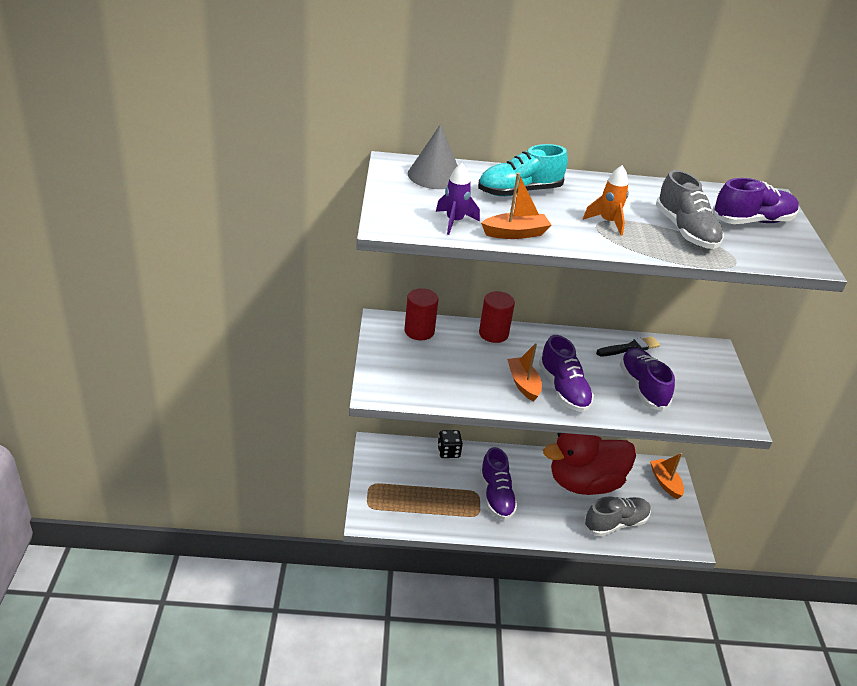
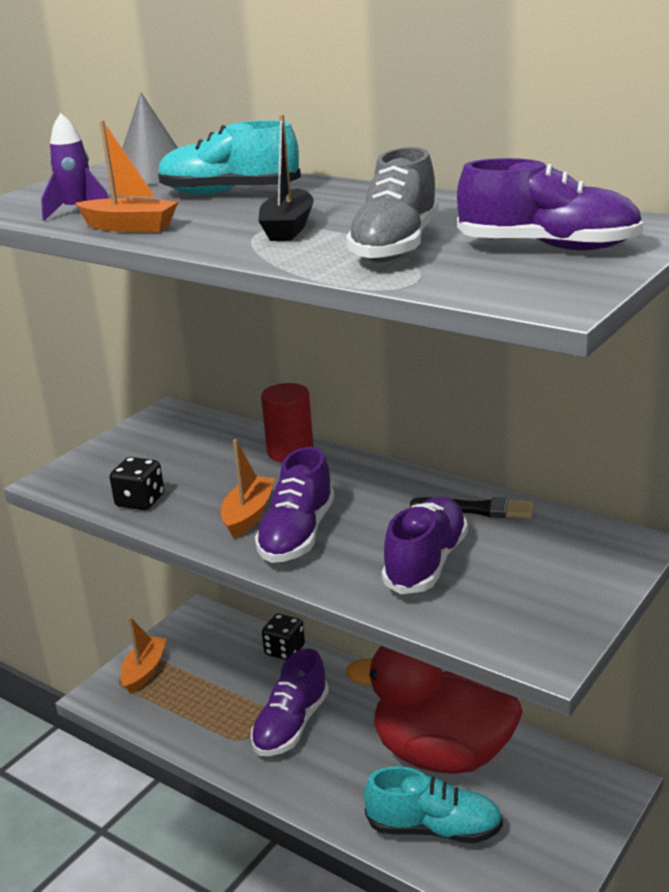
camera: 40 degrees right, 10 degrees down
(419, 331) = (197, 430): red cylinder -> none
(450, 392) = (140, 501): none -> black dice
(607, 222) = (288, 228): orange rocket -> black boat
(615, 523) = (434, 828): grey shoe -> turquoise shoe
(665, 482) = (584, 802): orange boat -> orange boat (144, 671)

